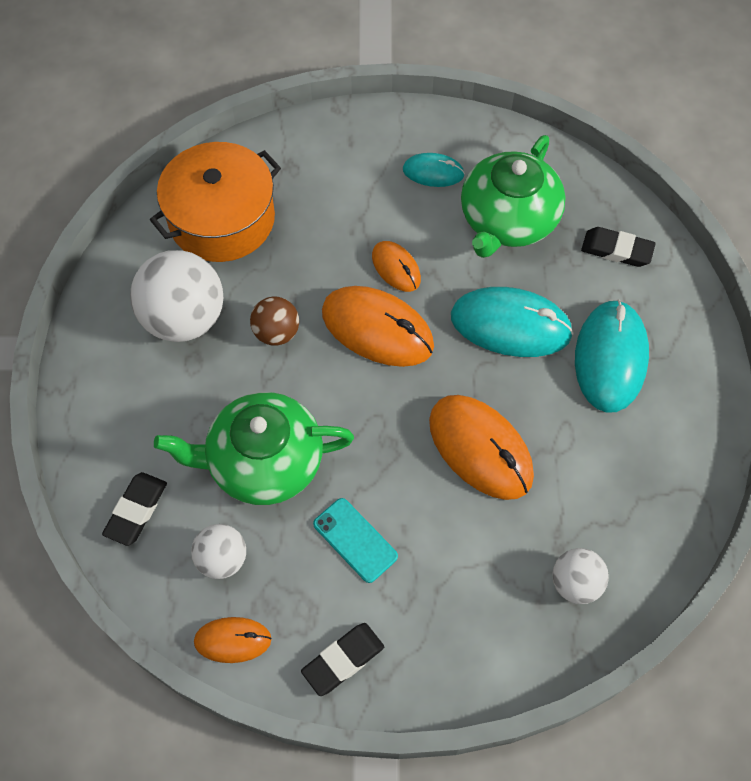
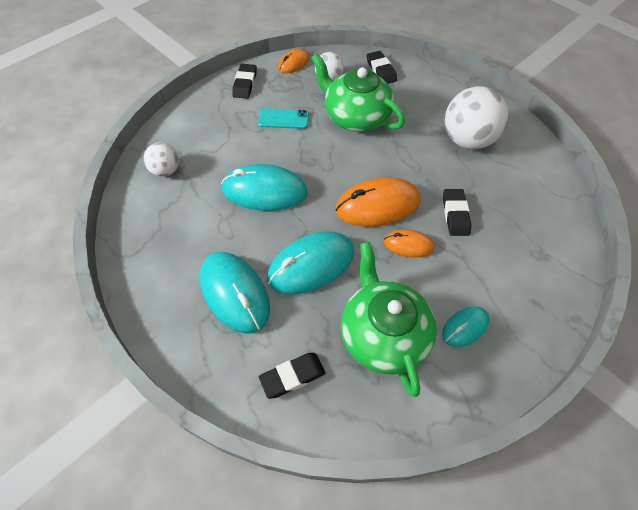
camera: 135 degrees right, 5 degrees down
(222, 219) = (524, 195): orange pot -> none
(263, 462) = (356, 117): green teapot -> green teapot turned 90 degrees counterclockwise
(276, 333) = (421, 166): brown ball -> none
(314, 257) = (455, 214): none -> black eraser
(480, 449) = (264, 191): orange mouse -> turquoise mouse

